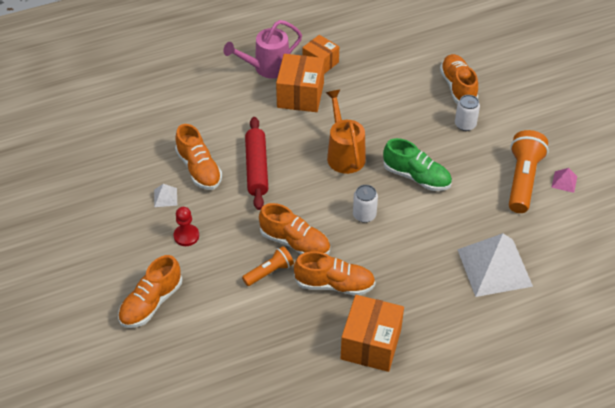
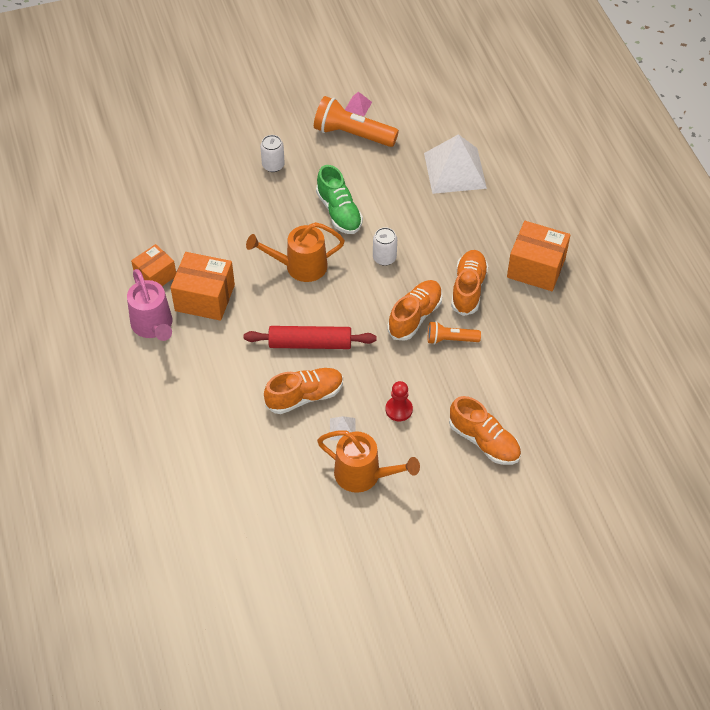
camera: 85 degrees left, 5 degrees up
(117, 215) = (364, 475): none -> orange watering can
(269, 272) = (450, 339): orange flashlight -> orange flashlight turned 60 degrees counterclockwise
(416, 177) = (339, 212): green shoe -> green shoe turned 120 degrees clockwise
(458, 87) = (218, 163): orange shoe -> none

